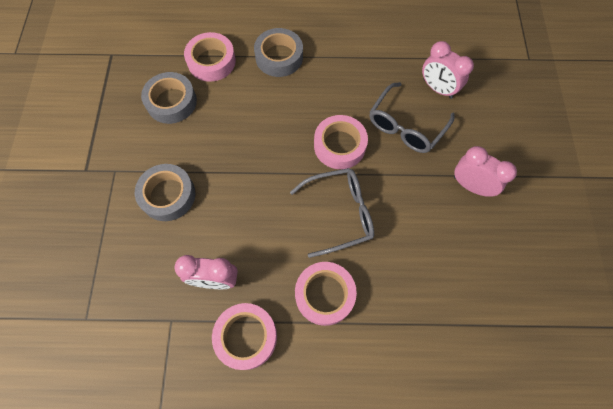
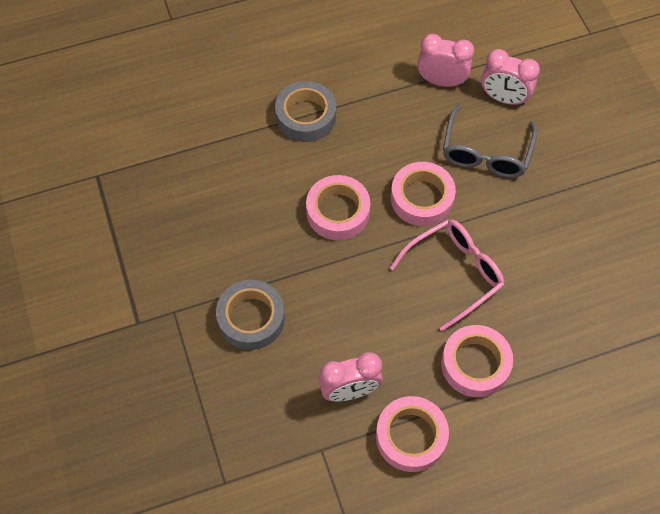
camera: 20 degrees left, 5 degrees down
(171, 102) = (202, 210): grey tape -> none
(211, 61) = (227, 146): pink tape -> pink tape (338, 212)
(340, 213) = (454, 273): grey glasses -> pink glasses
(471, 186) = (582, 196): pink clock -> pink clock (441, 81)

